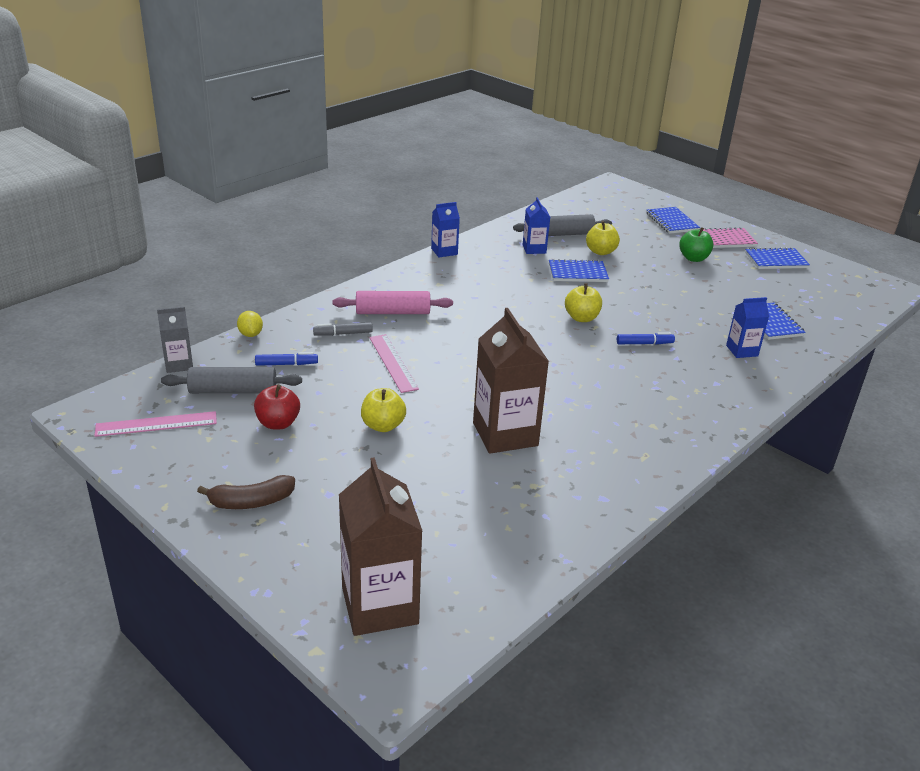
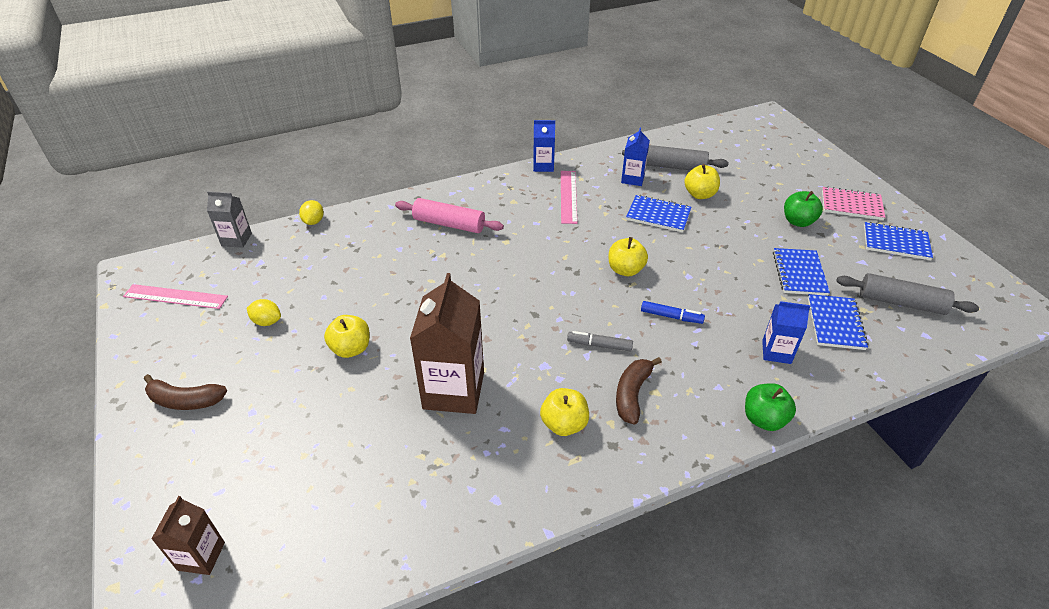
camera: 25 degrees right, 10 degrees up
(233, 391) = (257, 277): grey rolling pin -> grey rolling pin (901, 302)
(278, 423) = (267, 321): red apple -> yellow lemon
(286, 364) = (319, 260): blue marker -> none
(343, 334) = (389, 238): grey marker -> grey marker (599, 345)
(380, 605) = (201, 556): brown carton -> brown carton, size x0.53
(393, 362) = (410, 280): pink ruler -> pink ruler (568, 196)
(617, 435) = (564, 424): none -> yellow apple
(655, 403) = (632, 394): none -> brown banana
(671, 222) = (803, 172): blue notebook -> blue notebook (799, 273)
(764, 396) = (764, 419): none -> green apple

